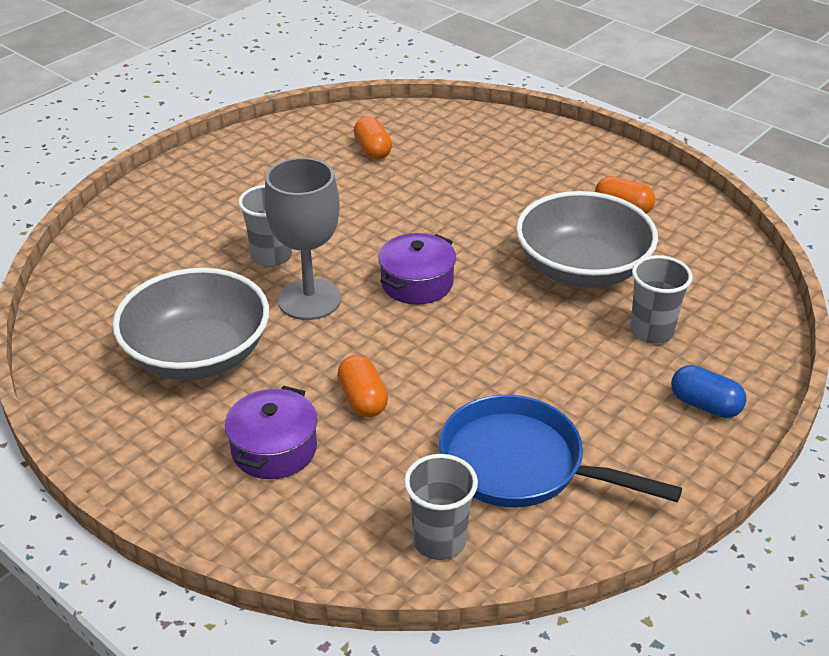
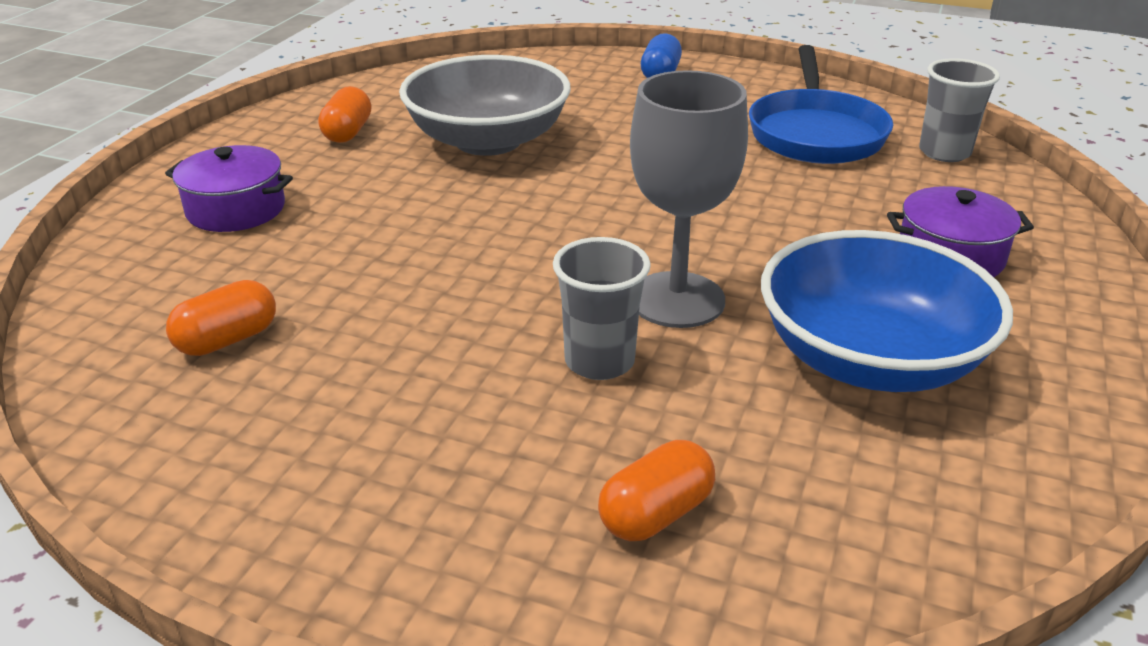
camera: 110 degrees left, 5 degrees down
(198, 355) = (869, 359): grey bowl -> blue bowl
(363, 399) = (819, 222): orange capsule -> orange capsule (656, 514)
(417, 283) = (582, 230): purple pot -> purple pot (236, 209)
(651, 331) = (573, 101): grey cup -> none

